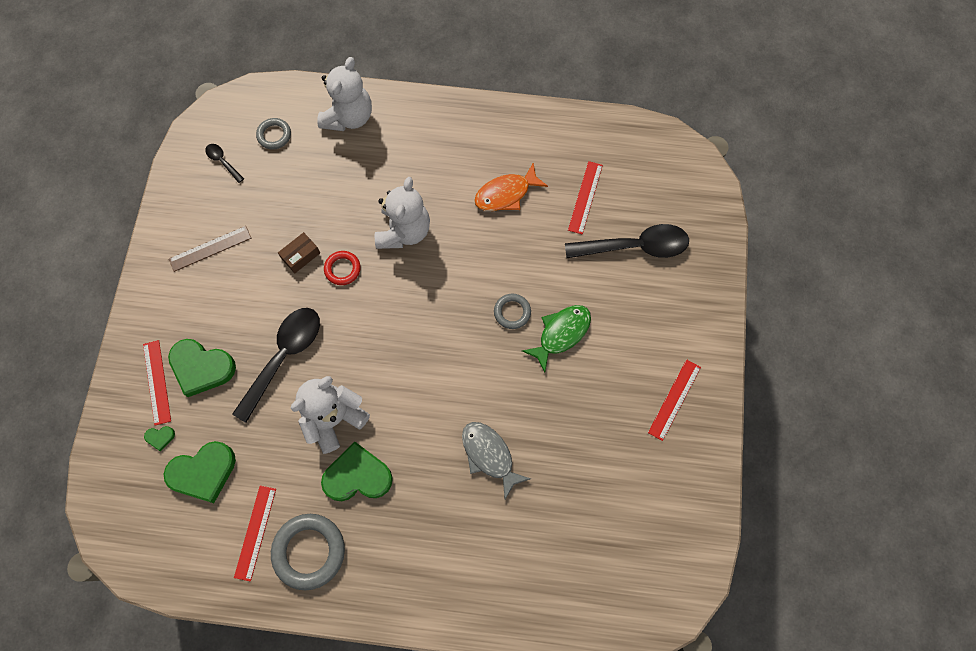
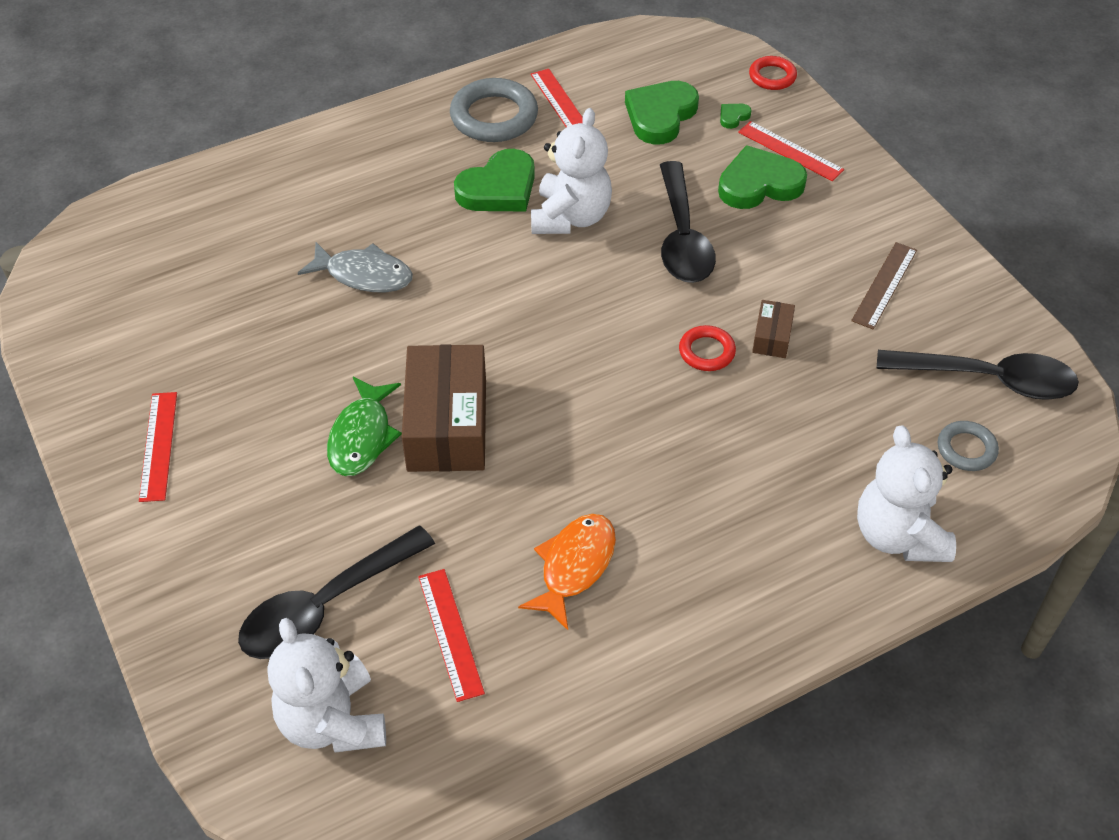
camera: 145 degrees right, 20 degrees down
(99, 458) = (772, 76): none -> red ring
(223, 161) = (988, 380): black spoon -> black spoon, size x2.23
(404, 231) = (672, 436): white teddy bear -> white teddy bear (332, 721)
(512, 312) = (447, 425): grey ring -> brown box

